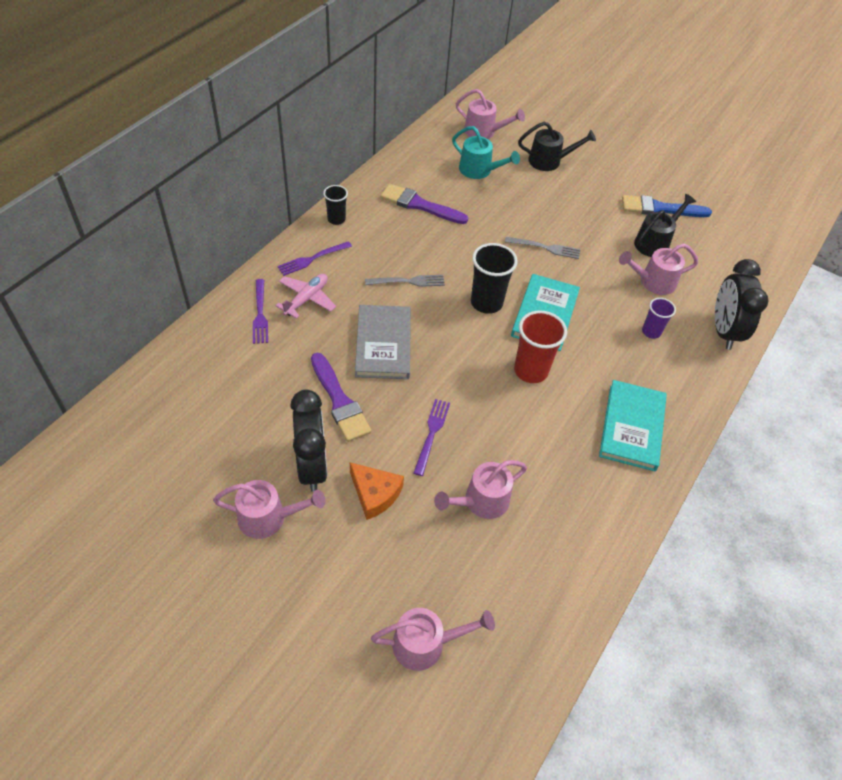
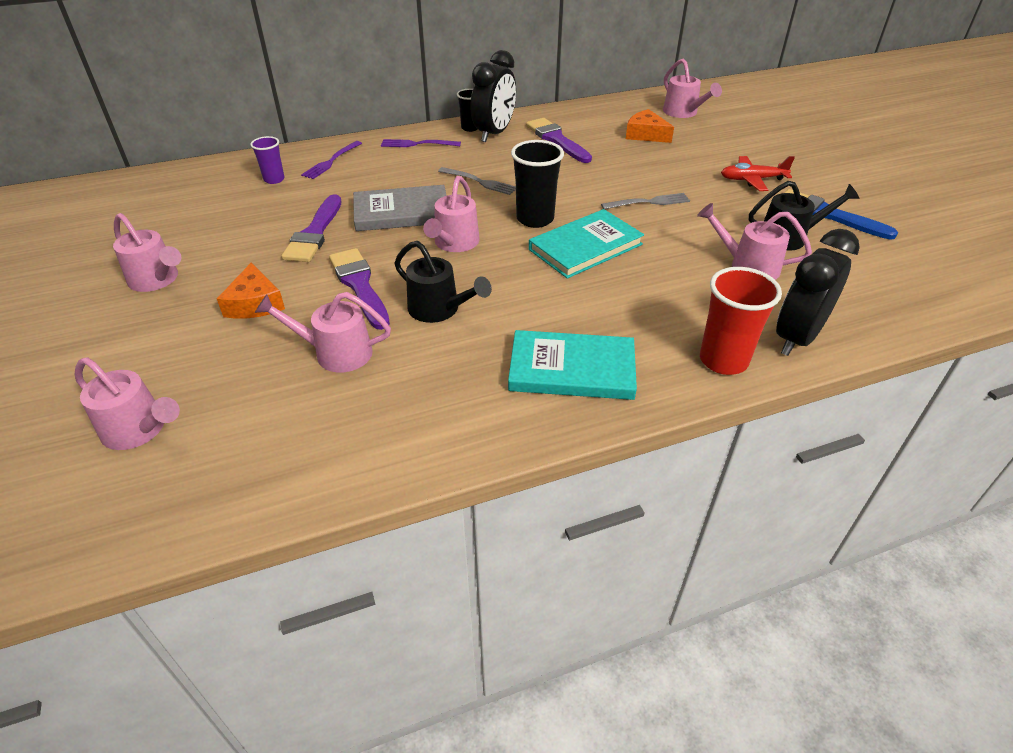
camera: 40 degrees right, 10 degrees down
(306, 299) = (379, 165): pink plane -> none
(312, 466) = (235, 263): black clock -> black clock (494, 133)
(383, 344) = (402, 212): grey book -> grey book turned 45 degrees clockwise
(431, 434) = (359, 285): purple fork -> purple brush
(455, 357) = (454, 243): none -> pink watering can
(479, 170) = (645, 134): turquoise watering can -> orange cheese
(530, 371) = (515, 281): red cup -> red cup (723, 360)
(545, 248) = (648, 202): grey fork -> grey fork turned 60 degrees counterclockwise
(549, 161) = (731, 147): black watering can -> black watering can (439, 310)
(590, 192) = (752, 180): none -> red plane
(632, 427) = (572, 369): turquoise book -> turquoise book turned 45 degrees clockwise
(651, 332) = (695, 303): purple cup -> purple cup (274, 179)

